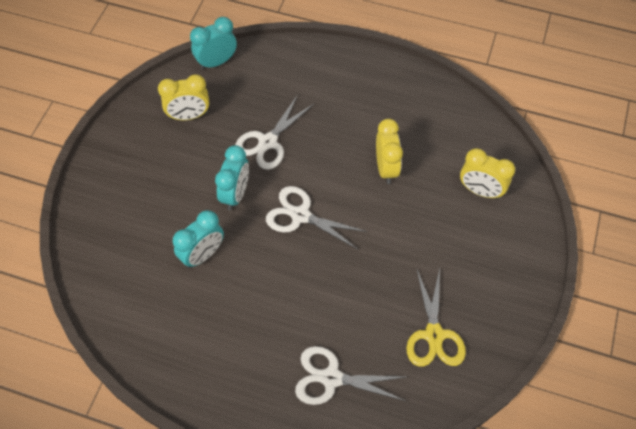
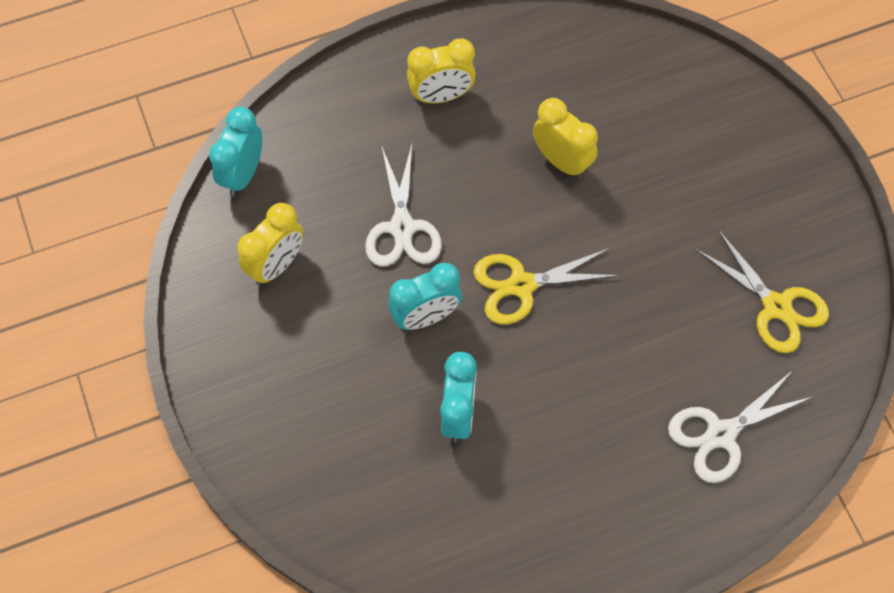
camera: 40 degrees left, 5 degrees up
(235, 194) = (425, 316): turquoise clock -> turquoise clock turned 90 degrees clockwise
(300, 215) = (521, 285): white scissors -> yellow scissors
(480, 191) = (681, 114): yellow clock -> yellow clock (441, 96)

